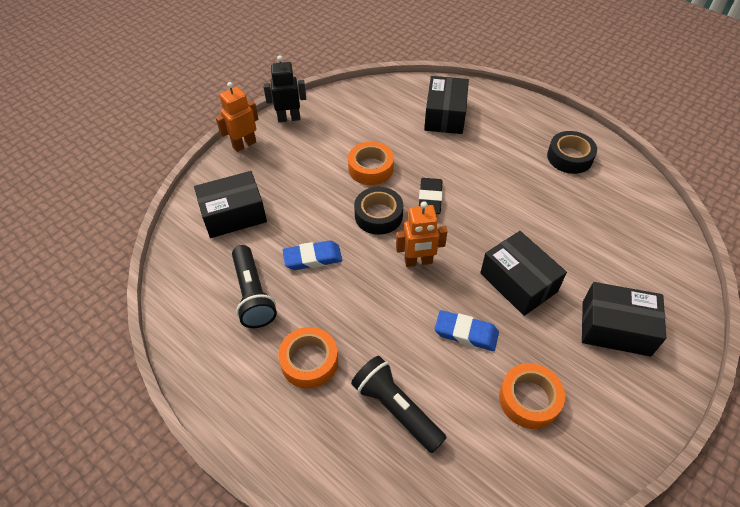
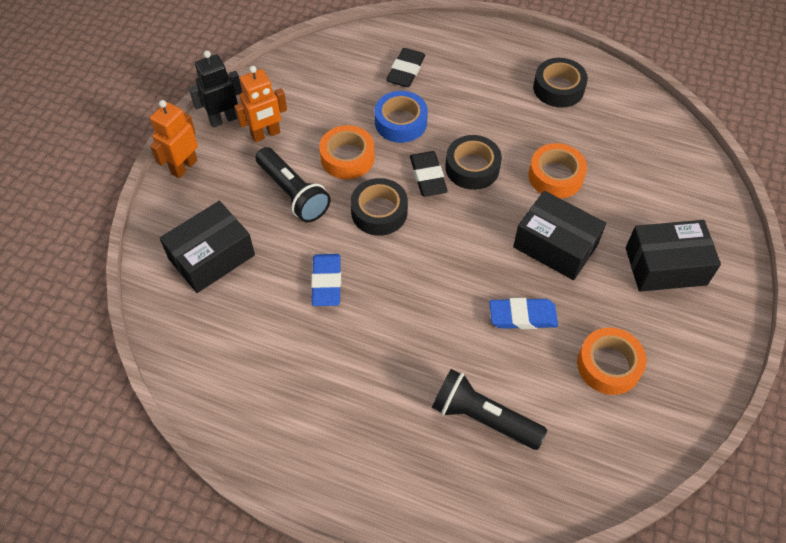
camera: 20 degrees left, 5 degrees up
(253, 295) = (277, 344): black flashlight -> black flashlight (293, 193)
(309, 361) = (372, 398): orange tape -> orange tape (555, 176)
(313, 258) = (326, 282): blue eraser -> blue eraser turned 60 degrees counterclockwise
(418, 262) = (443, 253): orange robot -> orange robot (266, 134)
(425, 152) = (400, 122): none -> blue tape
(445, 115) = (405, 71): black box -> black eraser
(470, 201) = (472, 168): none -> black tape

